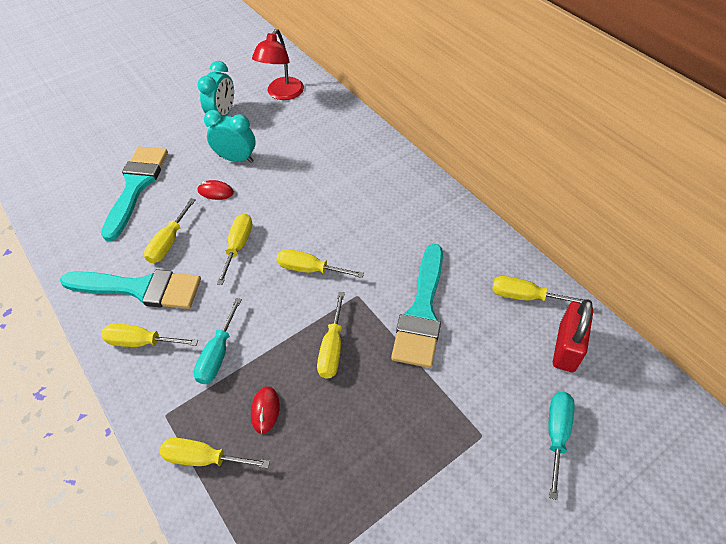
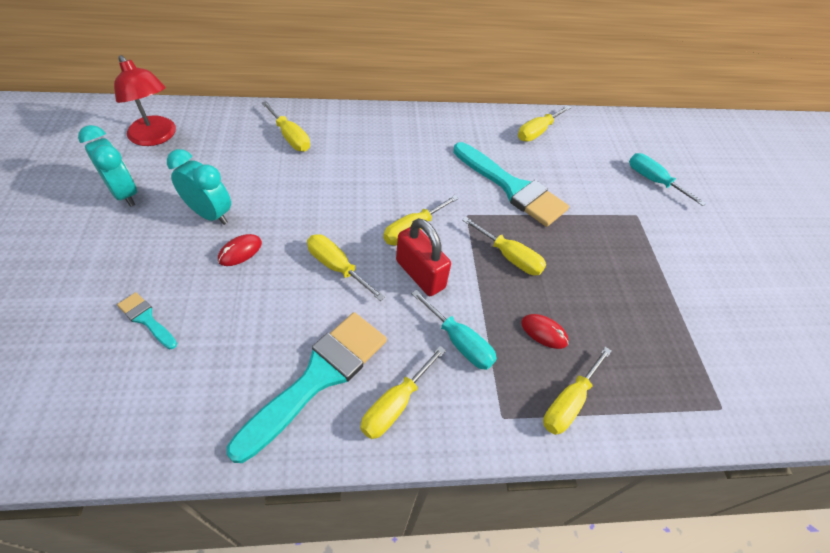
camera: 65 degrees left, 0 degrees up
(136, 186) = (146, 319): turquoise brush -> turquoise brush, size x0.46
(169, 242) = (274, 323): yellow screwdriver -> yellow screwdriver (290, 137)
(236, 159) = (210, 214): turquoise clock -> turquoise clock turned 75 degrees clockwise
(566, 347) = (591, 139): red padlock -> red padlock (420, 274)

